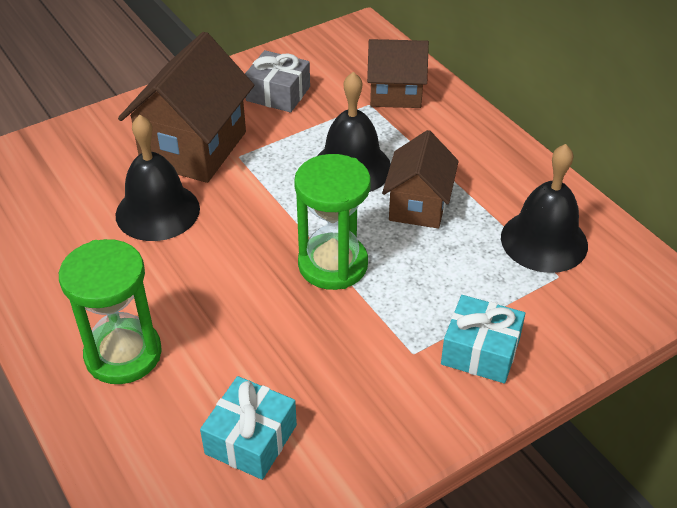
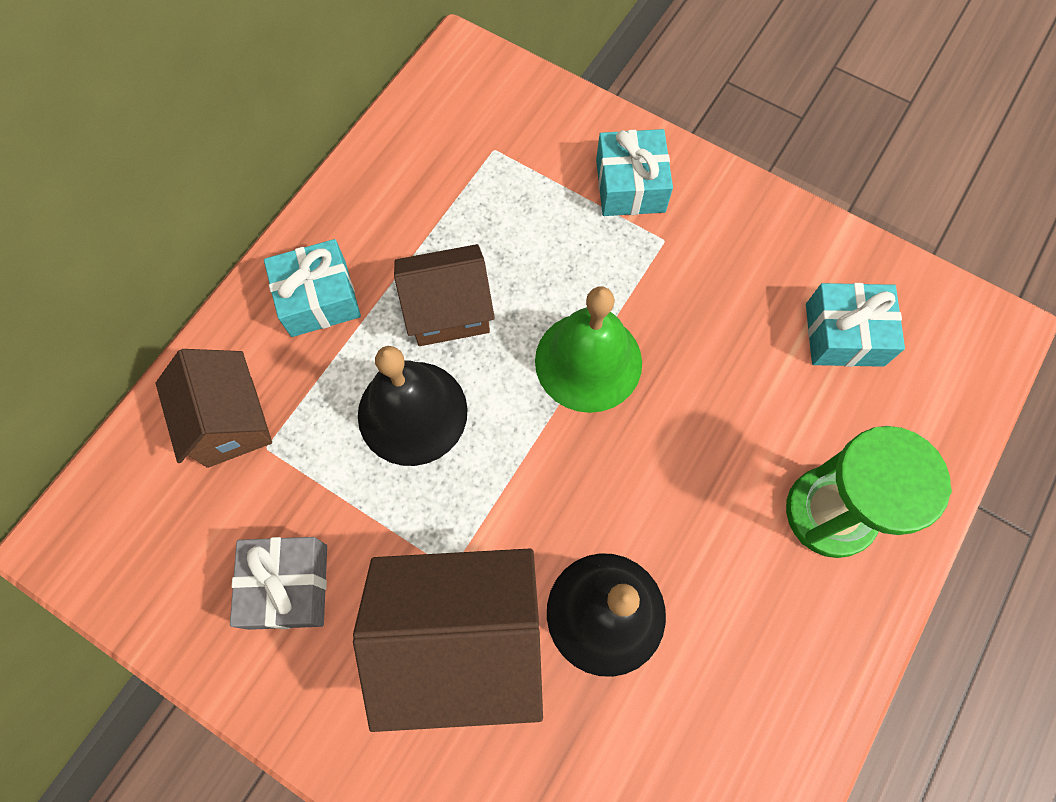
camera: 115 degrees left, 25 degrees up
(333, 264) = (588, 361): green hourglass -> green bell
(464, 148) = (318, 298): none -> turquoise gift
(544, 241) = (448, 174): black bell -> none

